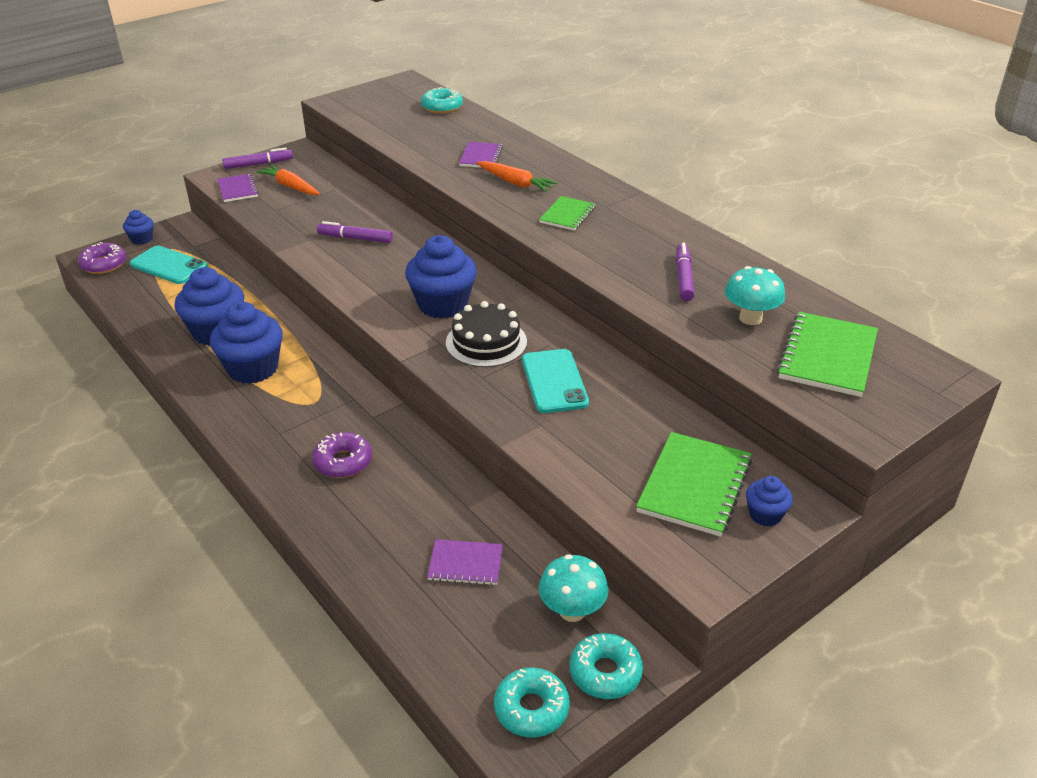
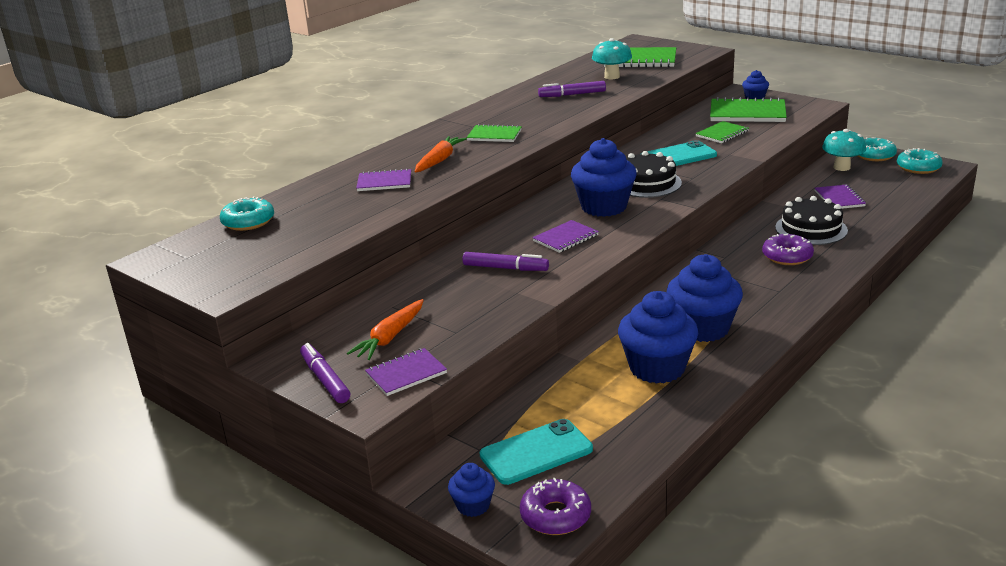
camera: 100 degrees left, 10 degrees down
(168, 266) = (536, 452): turquoise phone -> turquoise phone turned 45 degrees clockwise
(355, 238) = (505, 268): purple marker -> purple marker turned 75 degrees counterclockwise
(389, 273) = (565, 238): none -> purple notebook
(395, 504) = (811, 229): none -> black cake
(616, 437) = (722, 134): none -> green notebook

